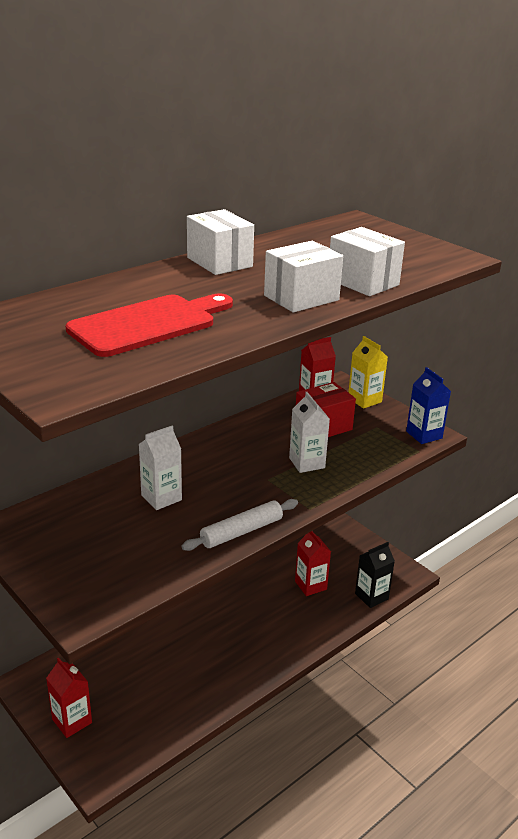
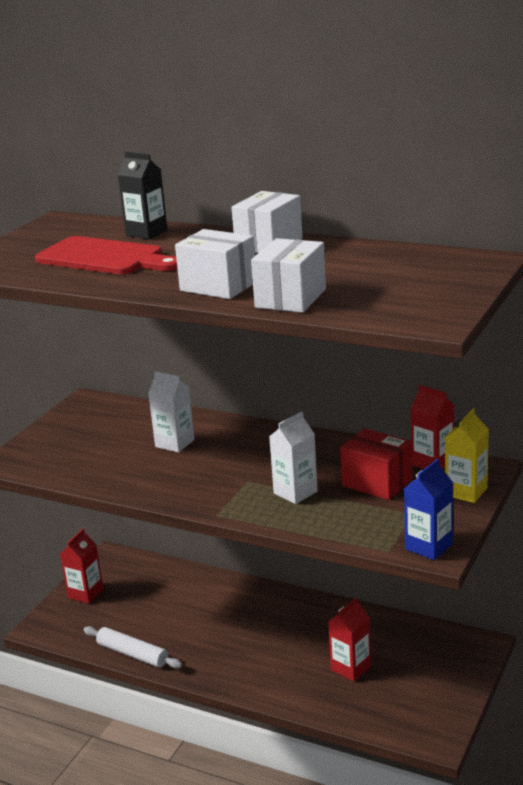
camera: 70 degrees right, 5 degrees down
(241, 532) = (153, 492): white rolling pin -> white rolling pin (132, 654)
(371, 596) = (370, 719): black carton -> black carton (146, 233)

